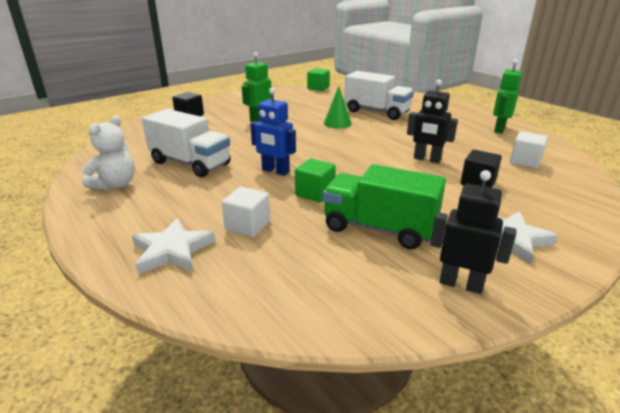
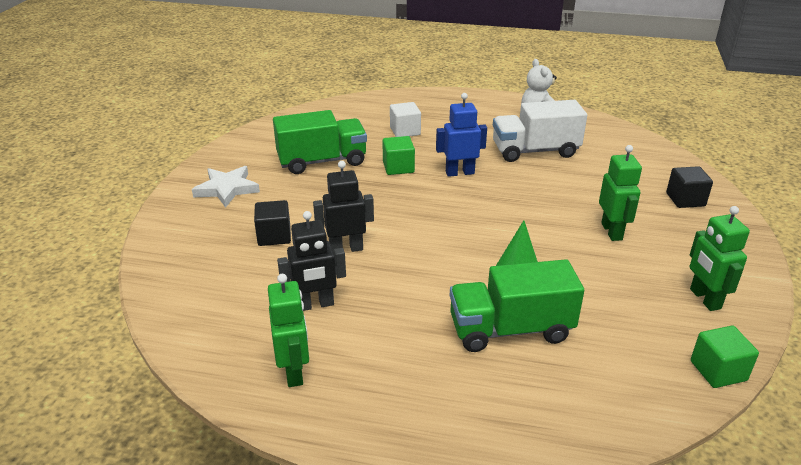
camera: 140 degrees right, 5 degrees up
(172, 251) = (420, 107): white star -> none
(278, 96) = (704, 299): none -> green robot
(376, 112) = (510, 329): white truck -> green truck
(461, 284) = (248, 150): black robot -> black robot (315, 305)
(525, 161) = (234, 296): white cube -> none

